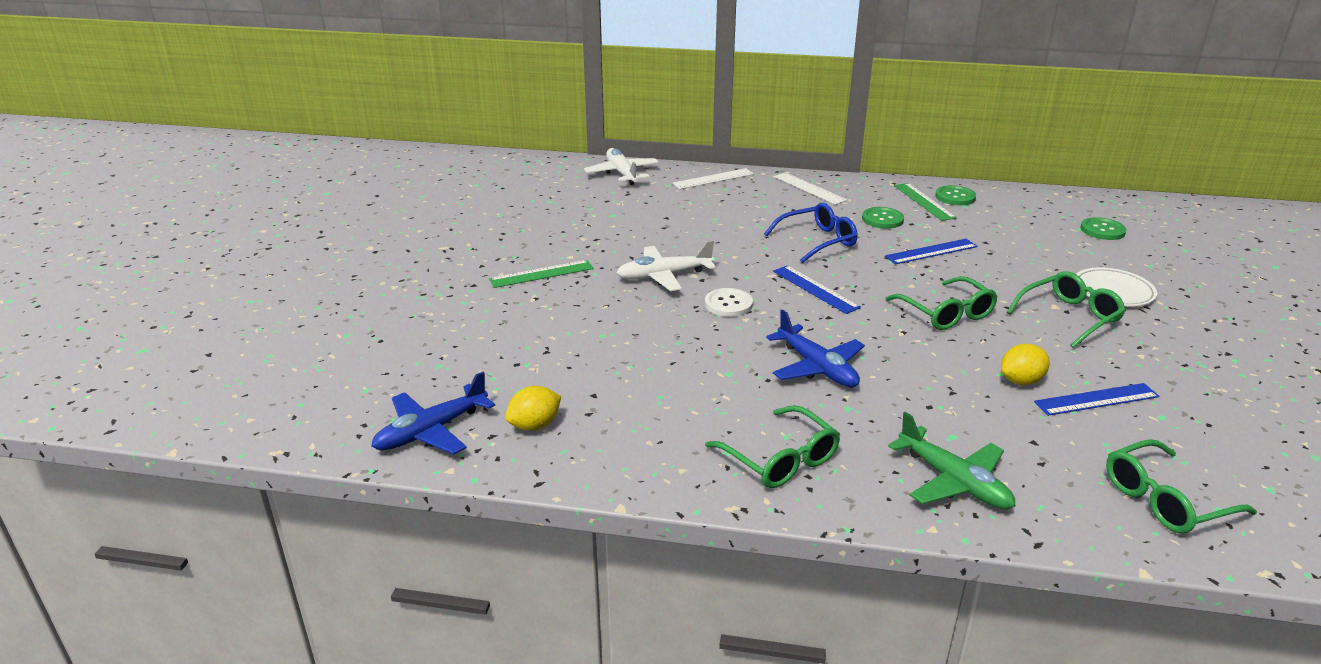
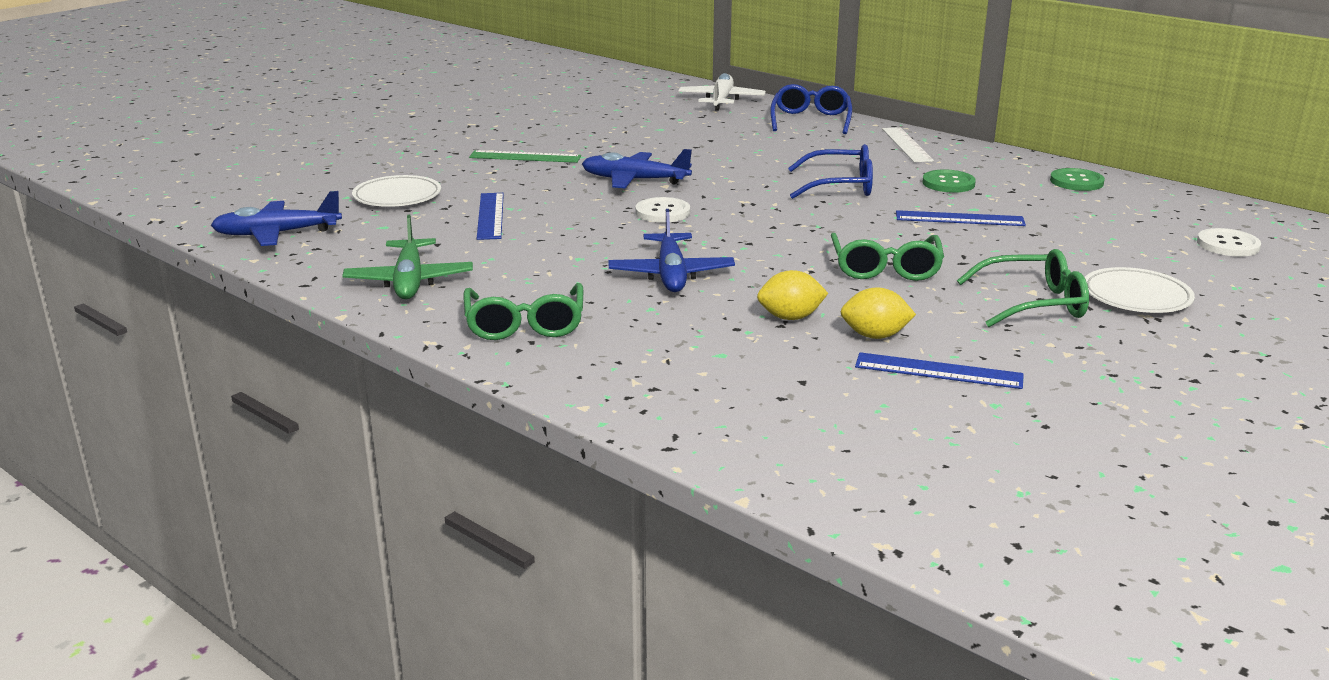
camera: 30 degrees right, 5 degrees down
(487, 351) = (397, 196): none -> white plate
(535, 425) = (358, 250): yellow lemon -> yellow lemon (790, 317)
(664, 276) = (634, 180): white plane -> blue plane
(713, 179) = (810, 120): white ruler -> blue glasses
(815, 289) = (771, 220): blue ruler -> blue ruler (490, 216)
(924, 201) = (1028, 178): green ruler -> none
(954, 481) = (663, 383): green plane -> green plane (409, 281)
(1102, 230) = (1228, 245): green button -> white button
(1164, 500) = (868, 461): green glasses -> none

